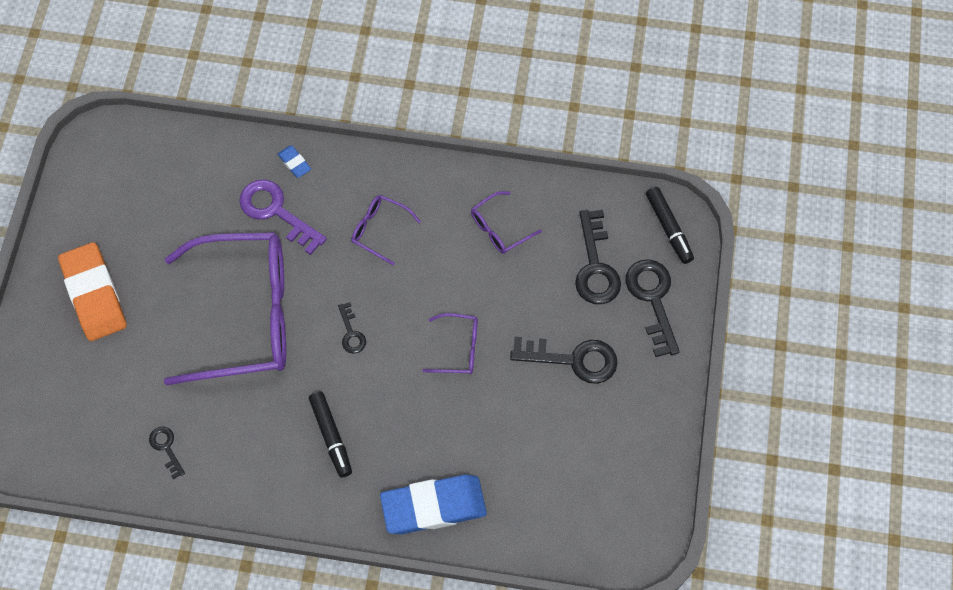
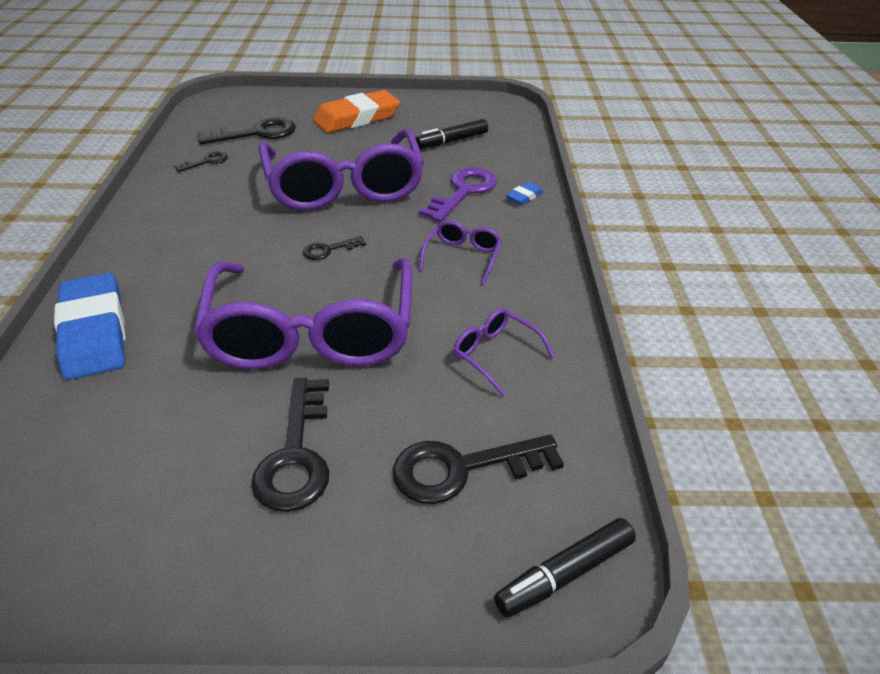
camera: 80 degrees right, 25 degrees down
(331, 436) = (203, 248): black marker -> black marker (452, 141)
(459, 348) = (312, 333): purple glasses -> purple glasses, size x2.42
(652, 299) = (415, 559): black key -> black key (256, 133)

